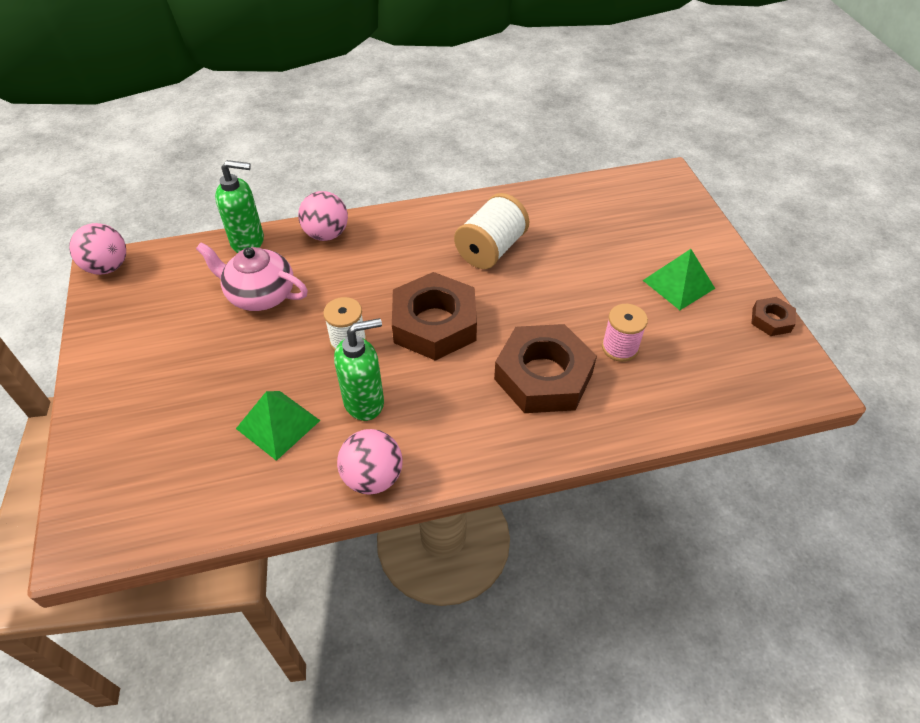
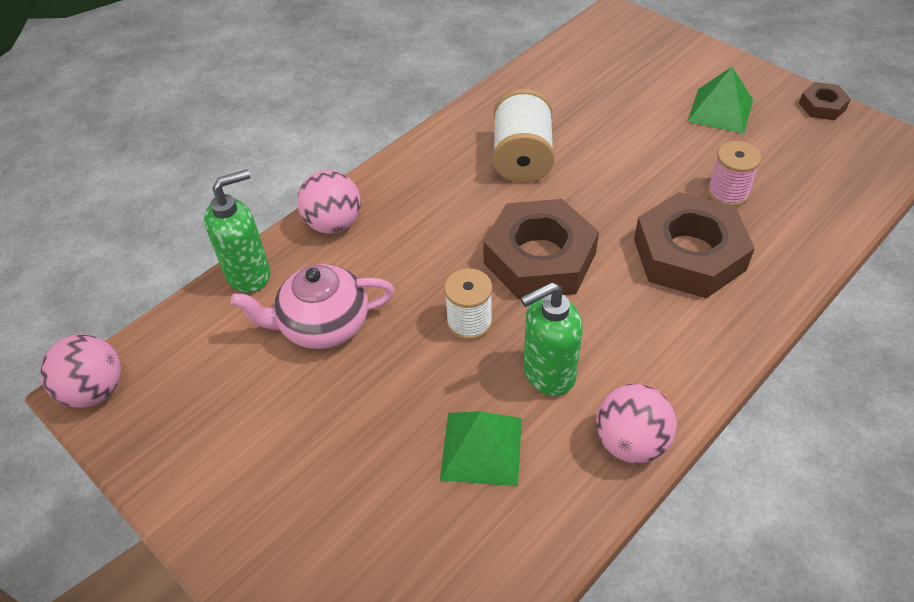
camera: 30 degrees left, 0 degrees up
(364, 402) = (548, 373): green soap dispenser -> green soap dispenser turned 150 degrees counterclockwise

